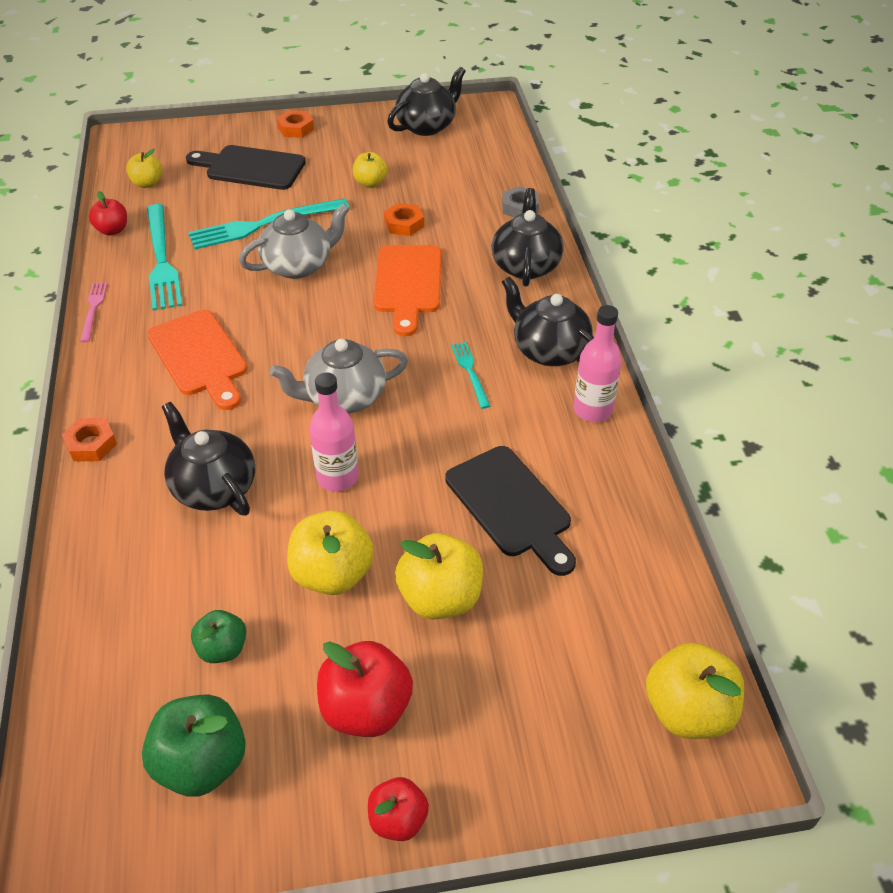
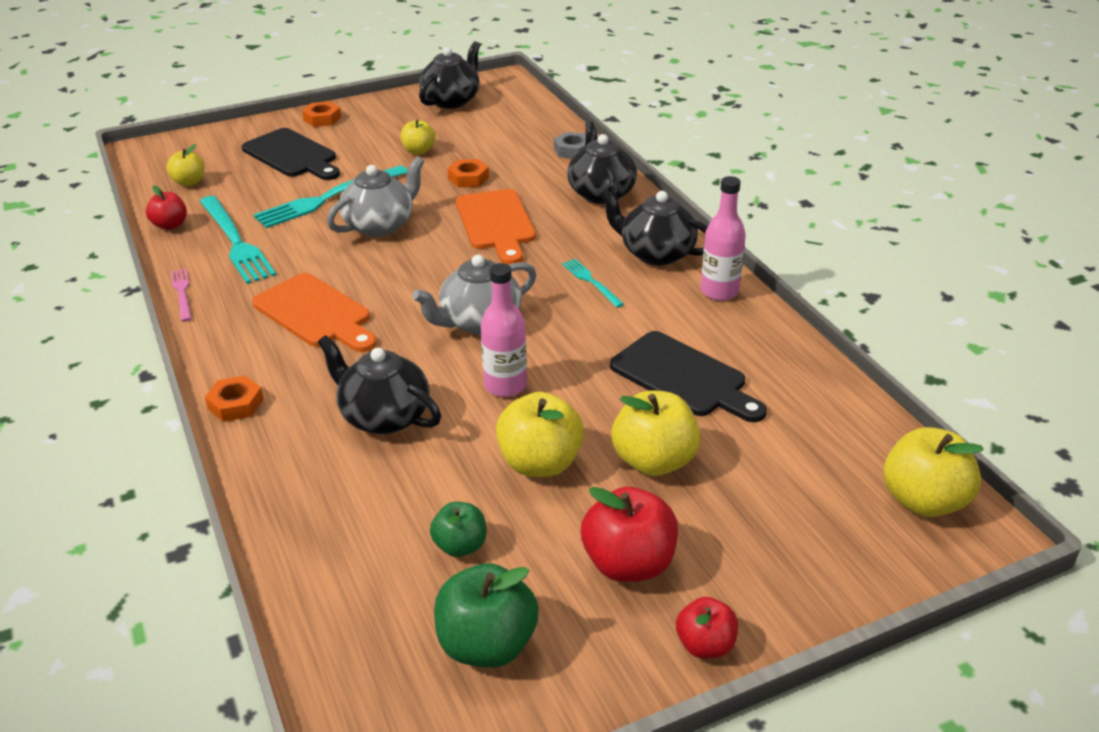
camera: 15 degrees left, 10 degrees down
(251, 168) = (292, 155): black cutting board -> black cutting board turned 135 degrees counterclockwise

